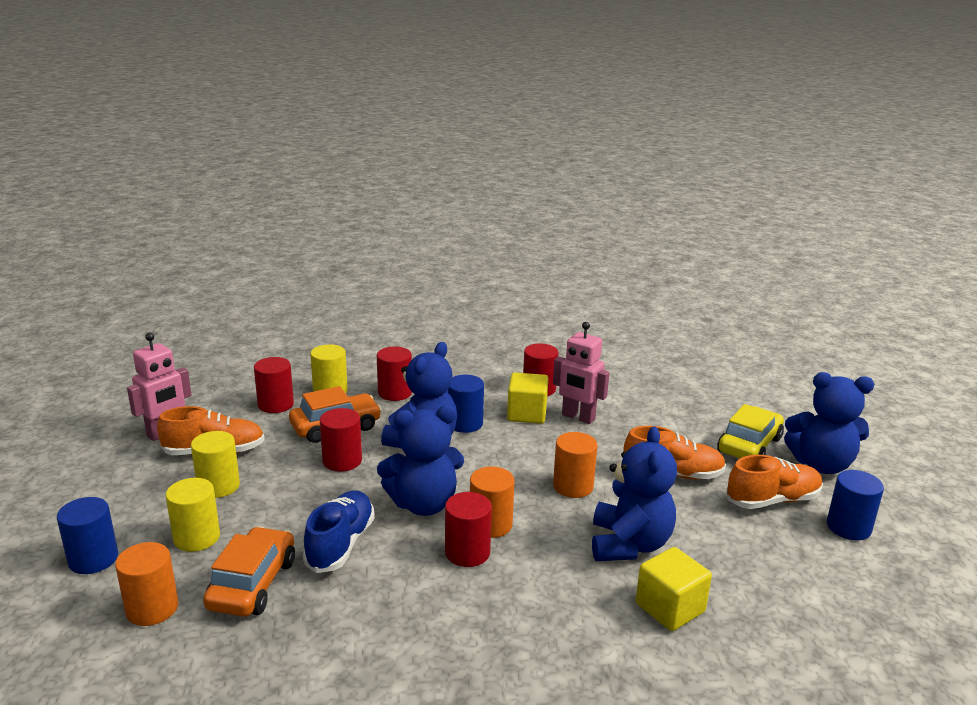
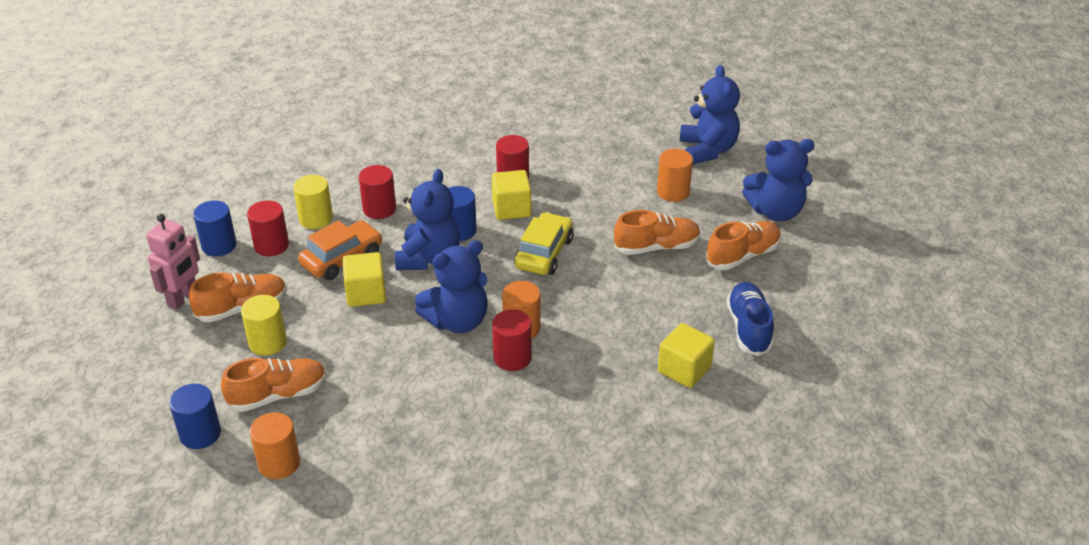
camera: 15 degrees left, 15 degrees up
(197, 538) = (278, 395): yellow cylinder -> orange shoe
(252, 584) = (350, 424): orange car -> none
(340, 544) = (404, 373): blue shoe -> blue shoe (748, 328)
(342, 461) = (366, 293): red cylinder -> yellow cube
(573, 486) = (577, 277): orange cylinder -> orange cylinder (673, 192)
(578, 417) = (559, 203): pink robot -> none
(629, 544) = (639, 322): blue teddy bear -> blue teddy bear (707, 150)
(749, 445) = (714, 203): yellow car -> yellow car (544, 253)
(848, 527) = (805, 268): blue cylinder -> blue cylinder (219, 245)

